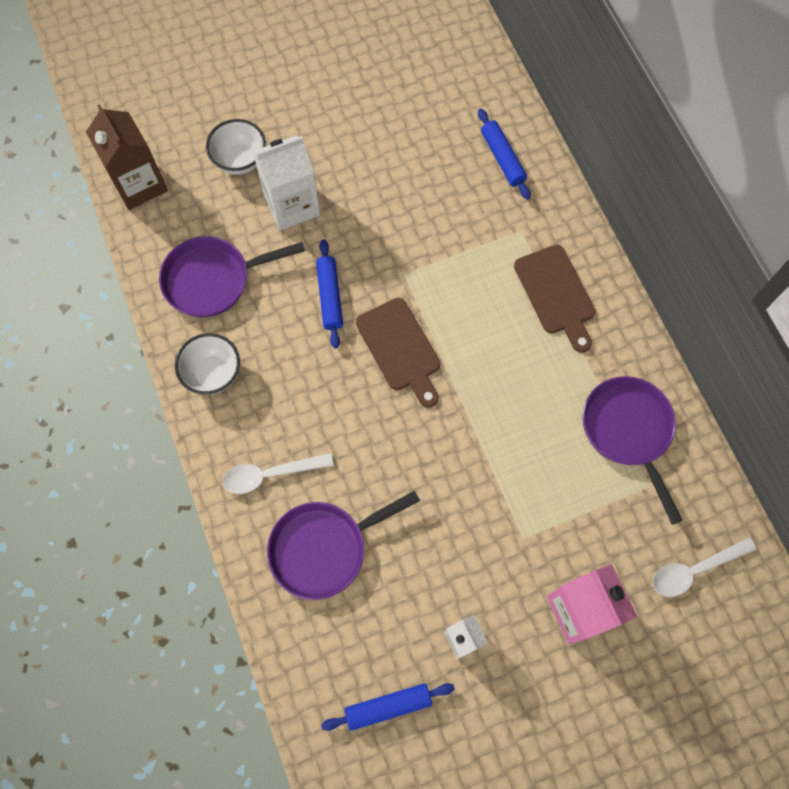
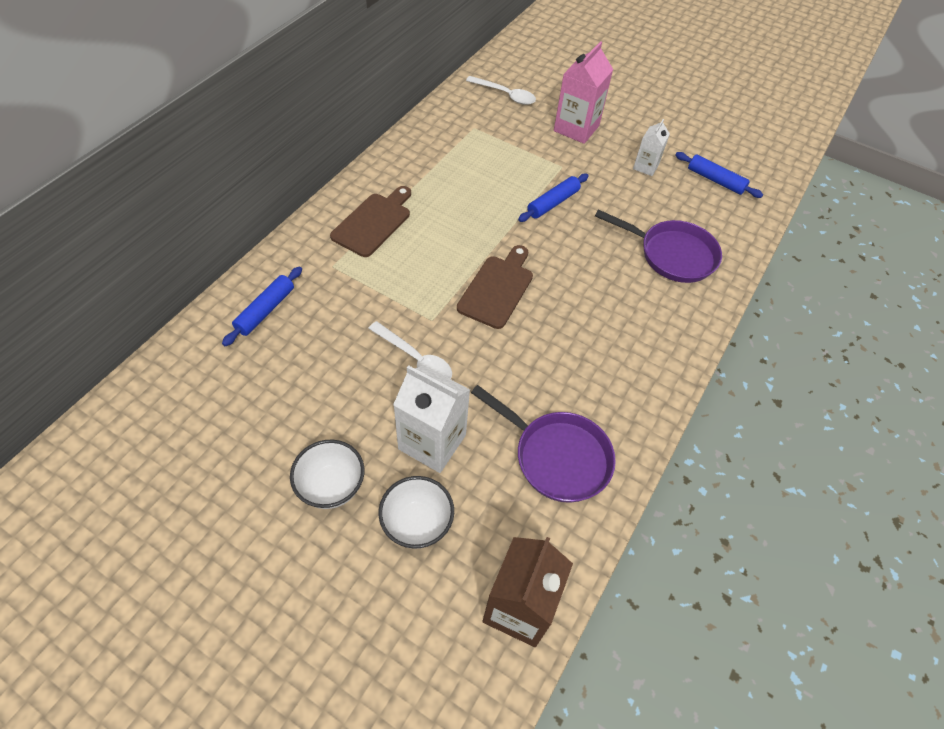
camera: 130 degrees left, 15 degrees down
(213, 374) = (632, 398): white bowl -> white bowl (331, 486)
(270, 474) = (661, 312): white spoon -> white spoon (415, 359)
(330, 297) = (495, 358): blue rolling pin -> blue rolling pin (553, 203)
(628, 431) = (447, 149): purple pan -> none

